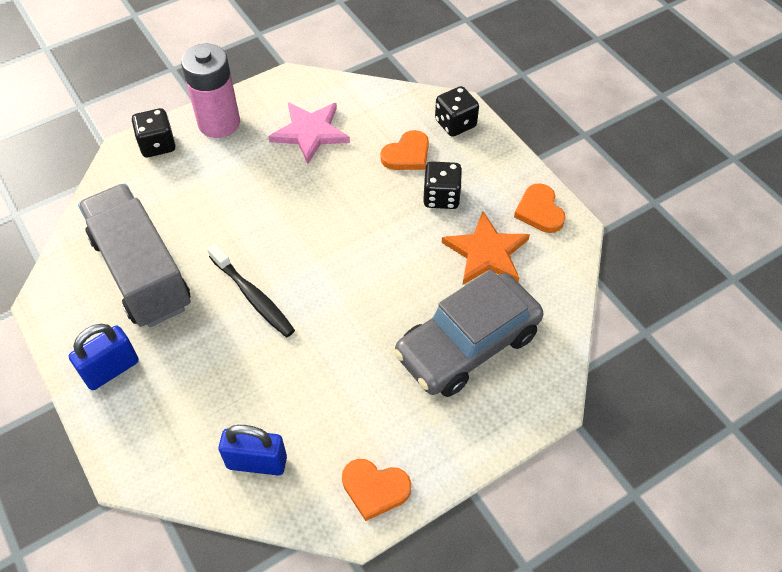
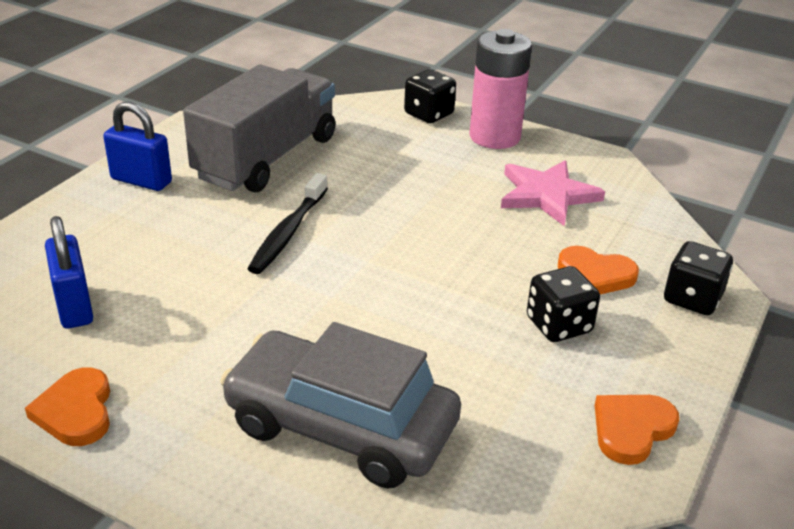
camera: 60 degrees right, 20 degrees down
(486, 253) = (507, 397): orange star -> none

